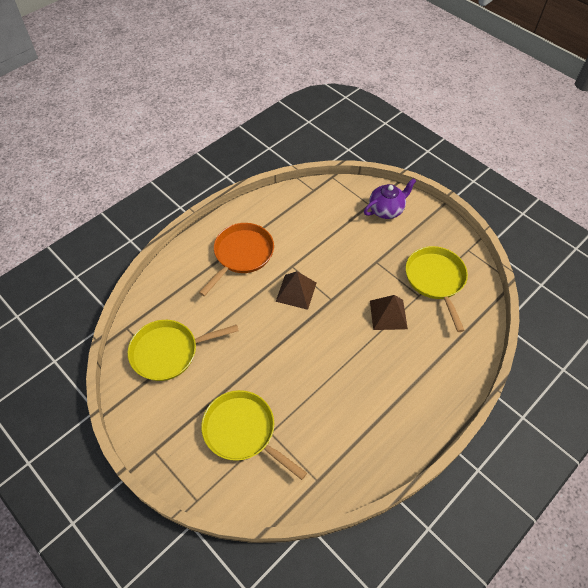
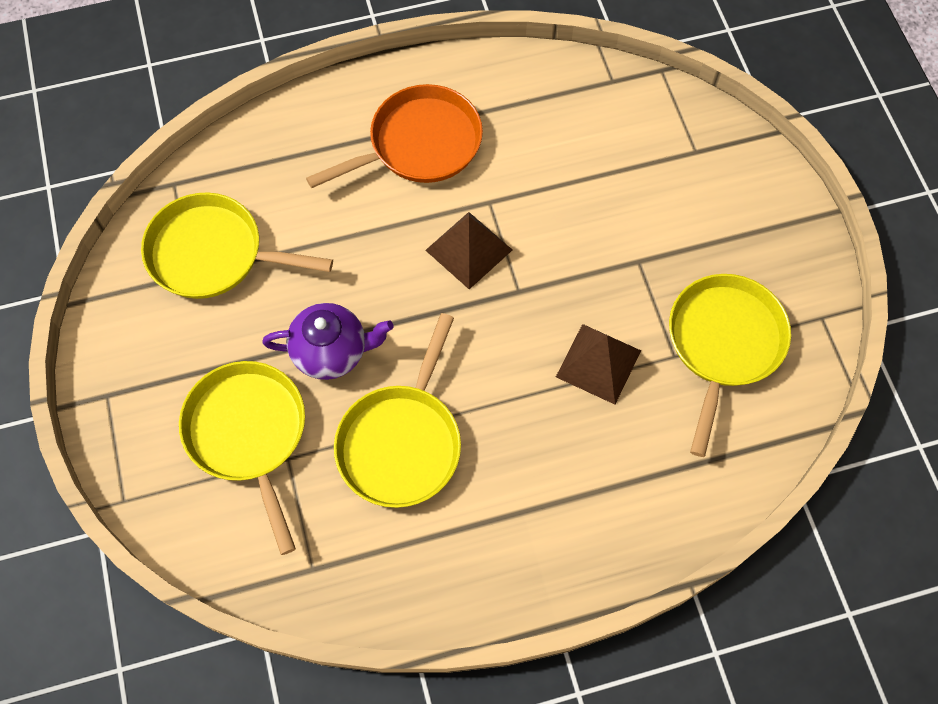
camera: 30 degrees right, 10 degrees up
(321, 395) = (402, 442): none -> yellow pan
(386, 210) = (720, 175): purple teapot -> purple teapot (332, 352)

